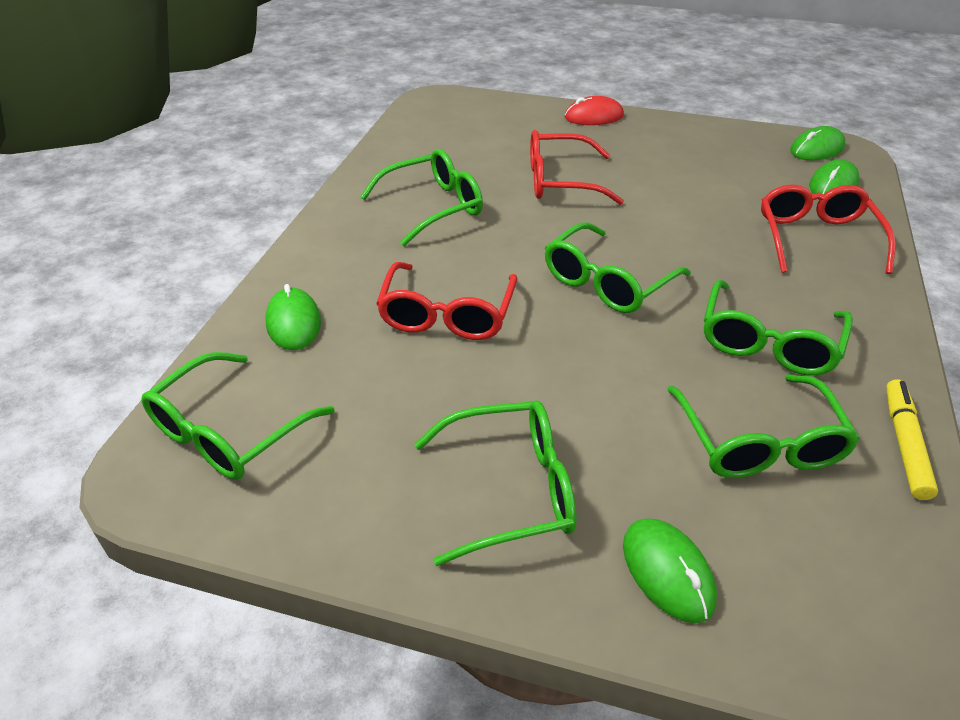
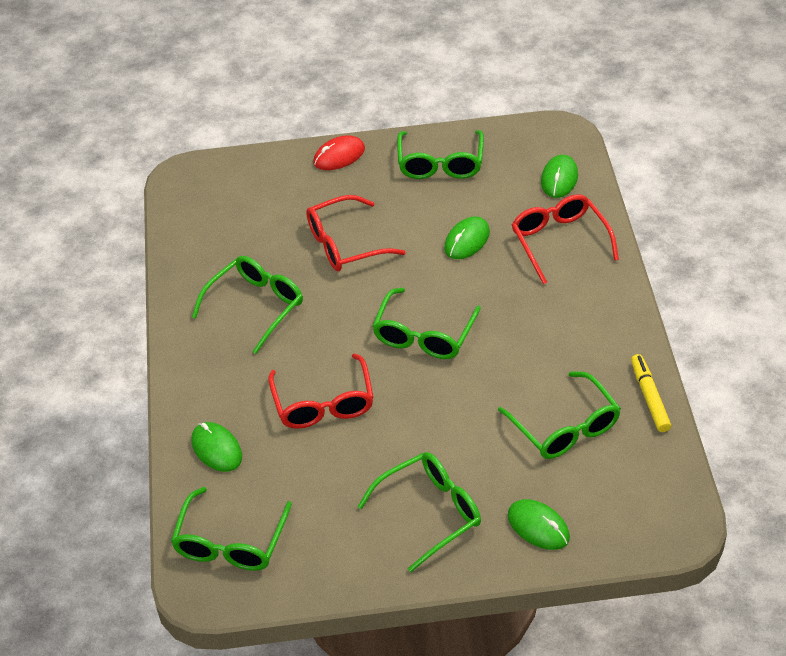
camera: 20 degrees left, 5 degrees up
(768, 342) = (550, 349): green glasses -> green glasses (440, 164)
(816, 149) = (537, 139): green mouse -> green mouse (467, 240)

